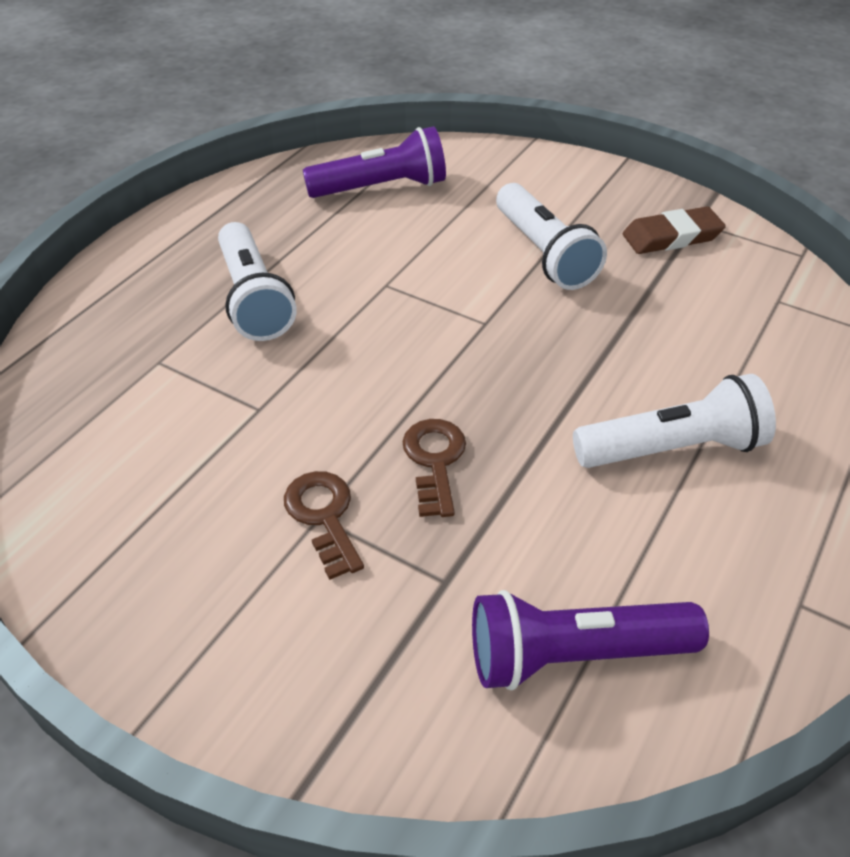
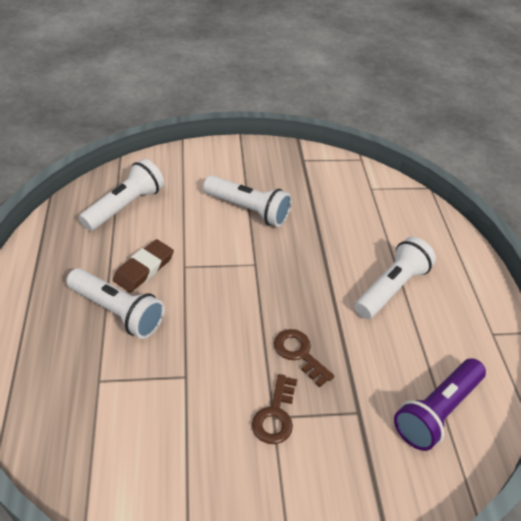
camera: 40 degrees left, 0 degrees up
(323, 516) = (275, 415): brown key -> brown key turned 105 degrees counterclockwise
(381, 188) = (125, 206): purple flashlight -> white flashlight
(671, 236) = (299, 173): brown eraser -> brown eraser (144, 268)

